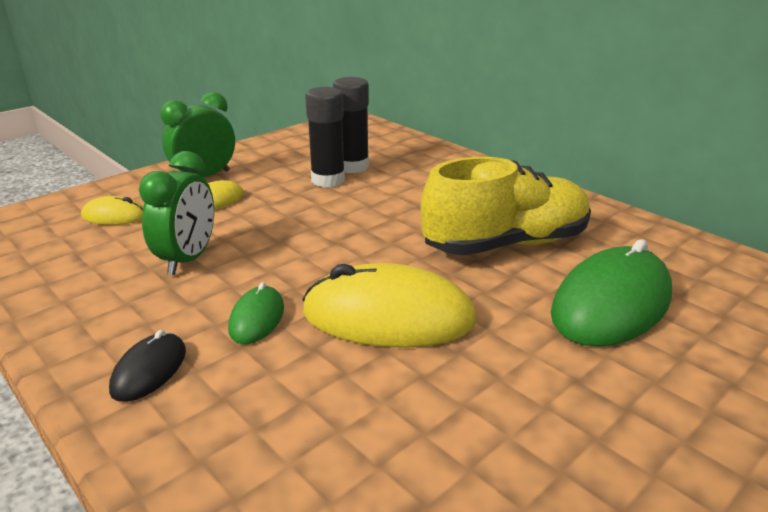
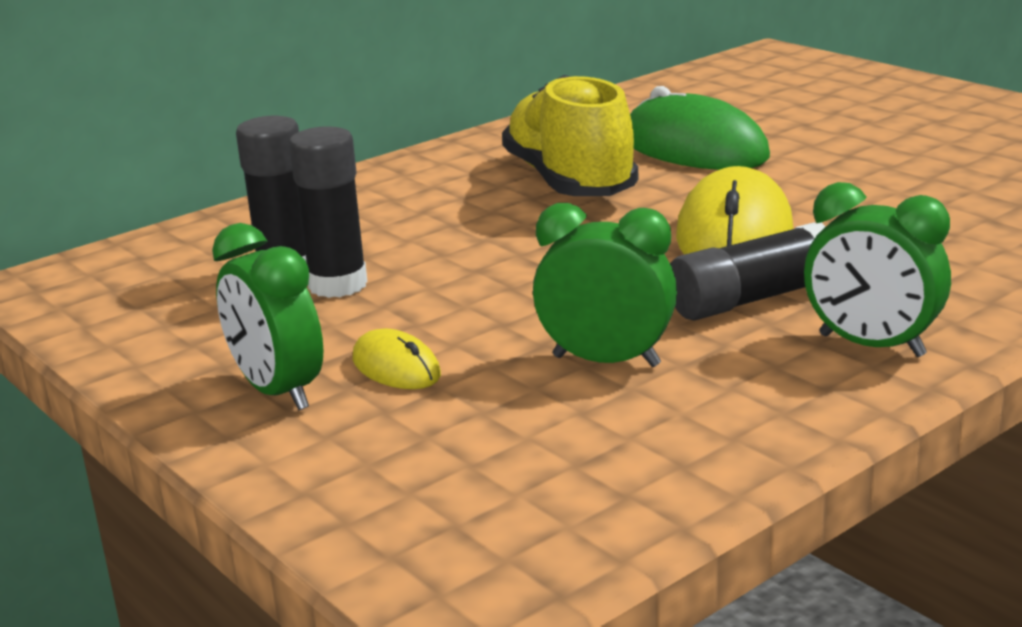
camera: 85 degrees left, 5 degrees down
(114, 216) = (439, 453): yellow mouse -> none
(149, 370) = (871, 345): black mouse -> green clock
(257, 318) = (752, 299): green mouse -> black glue stick

